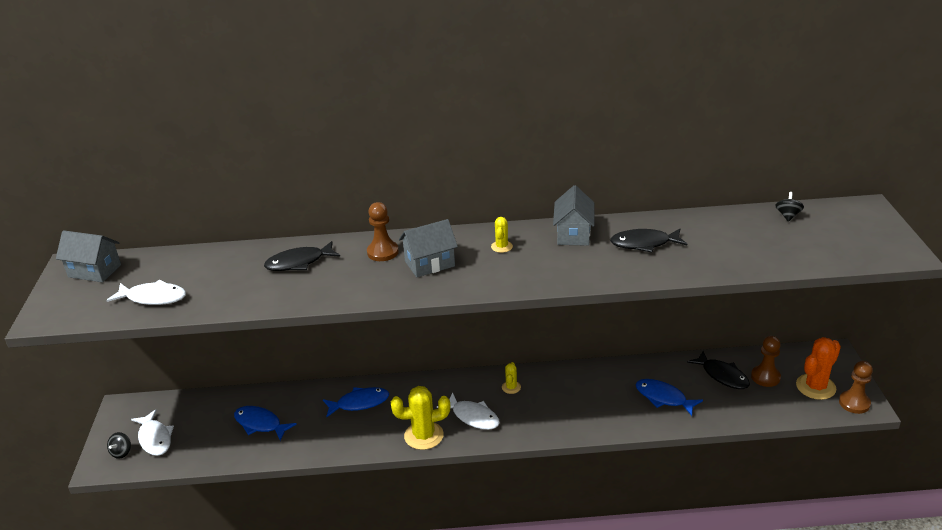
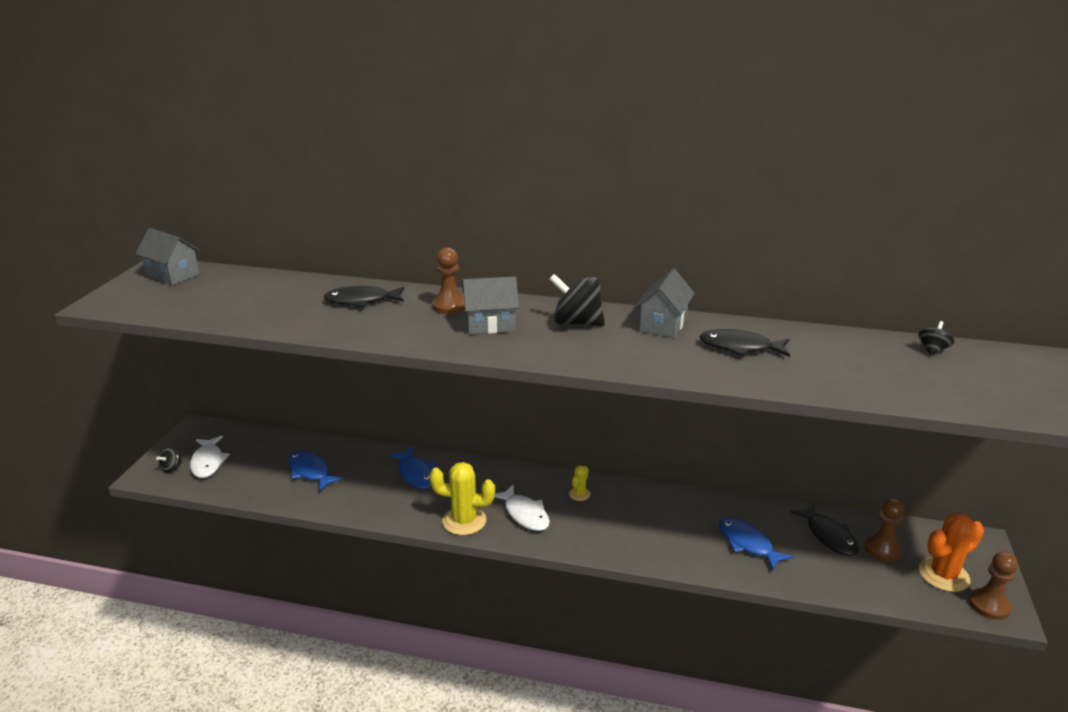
camera: 15 degrees right, 5 degrees down
(153, 298) = (206, 306): white fish -> none
(359, 403) = (416, 474): blue fish -> blue fish turned 60 degrees clockwise
(501, 247) = (577, 323): yellow cactus -> black spinning top

